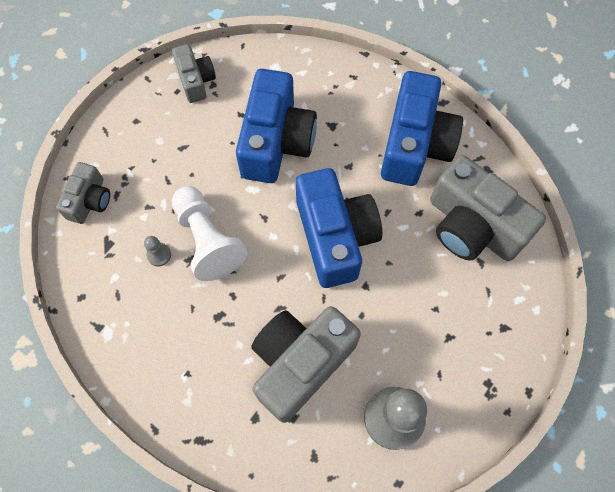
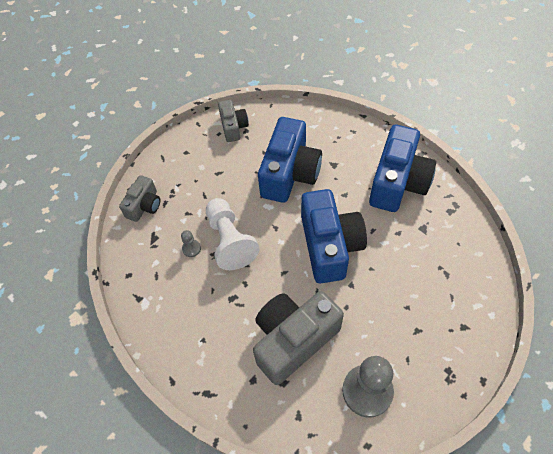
camera: 10 degrees right, 10 degrees down
(472, 226) = (441, 246): grey camera -> none

